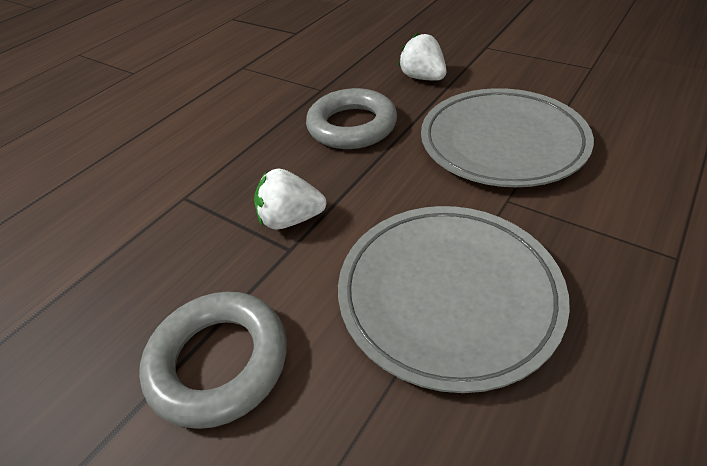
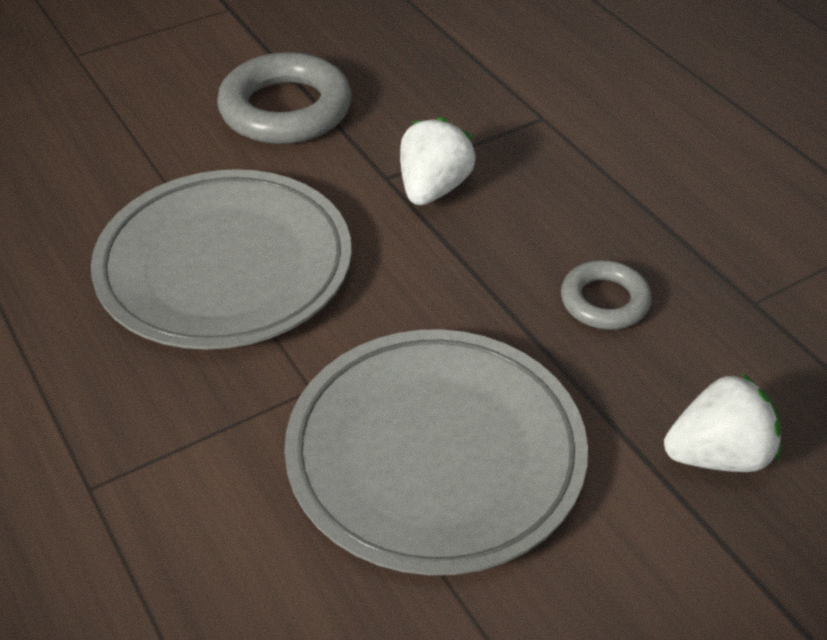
camera: 110 degrees right, 0 degrees up
(352, 126) = (604, 301): grey ring -> grey ring, size x0.56

